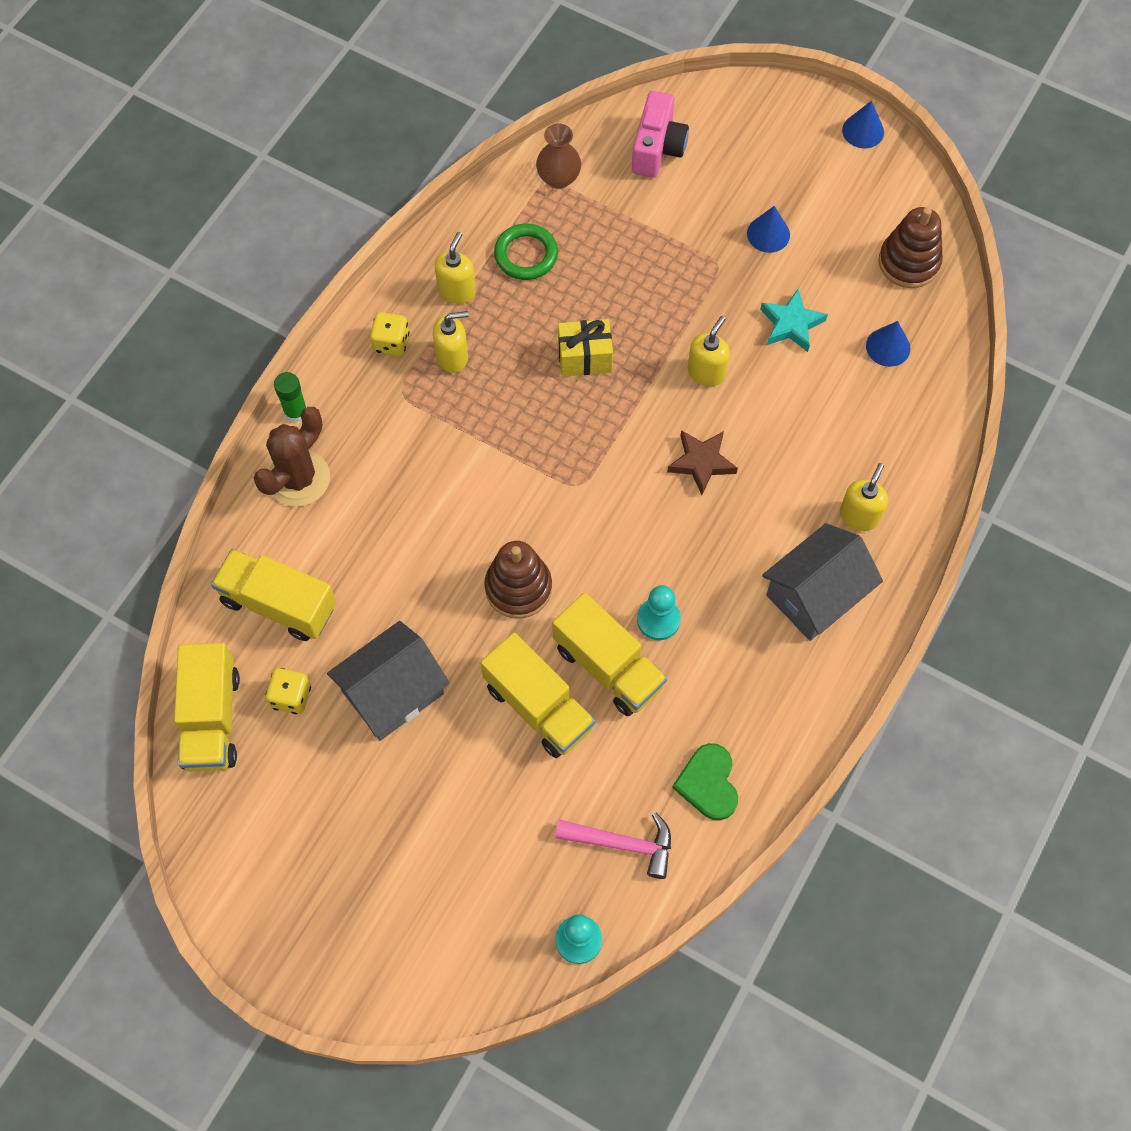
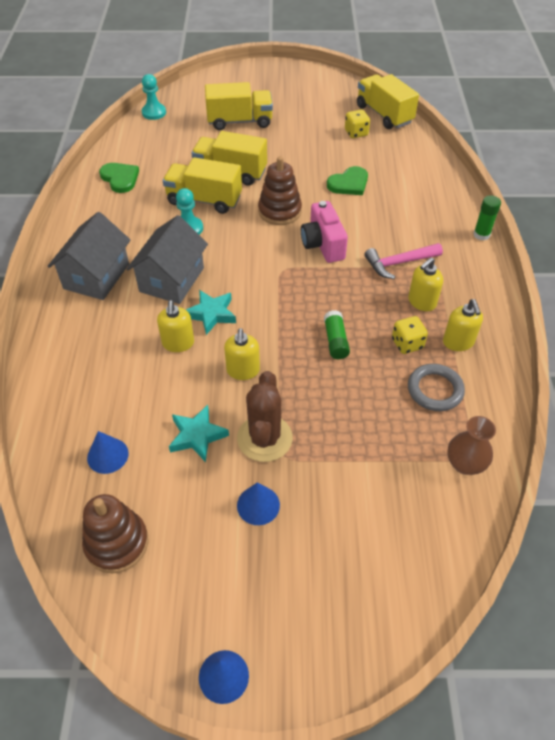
camera: 150 degrees right, 15 degrees down
(279, 604) = (398, 159): yellow truck -> yellow truck (239, 121)
(298, 478) = (445, 207): brown cactus -> brown cactus (264, 438)
(387, 591) = (349, 183): none -> green heart
(391, 343) = (467, 292): yellow dice -> yellow dice (407, 344)
(393, 692) = (309, 151): grey house -> grey house (172, 279)
(526, 255) = (435, 390): green ring -> grey ring
(584, 358) = (335, 341): yellow gift -> green glue stick
(622, 844) = (152, 145): pink hammer -> pink hammer (399, 263)
(657, 148) = (407, 538): pink camera -> pink camera (323, 244)
(701, 462) = (211, 314): brown star -> turquoise star
(859, 515) = (84, 329): yellow soap dispenser -> yellow soap dispenser (178, 343)

